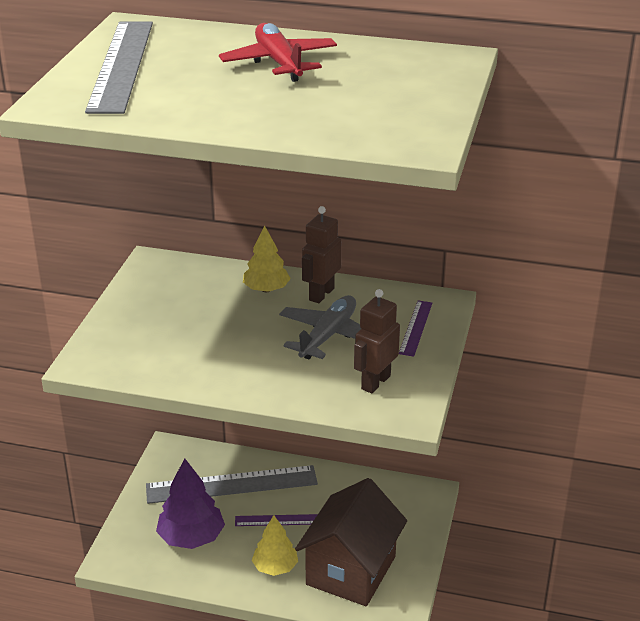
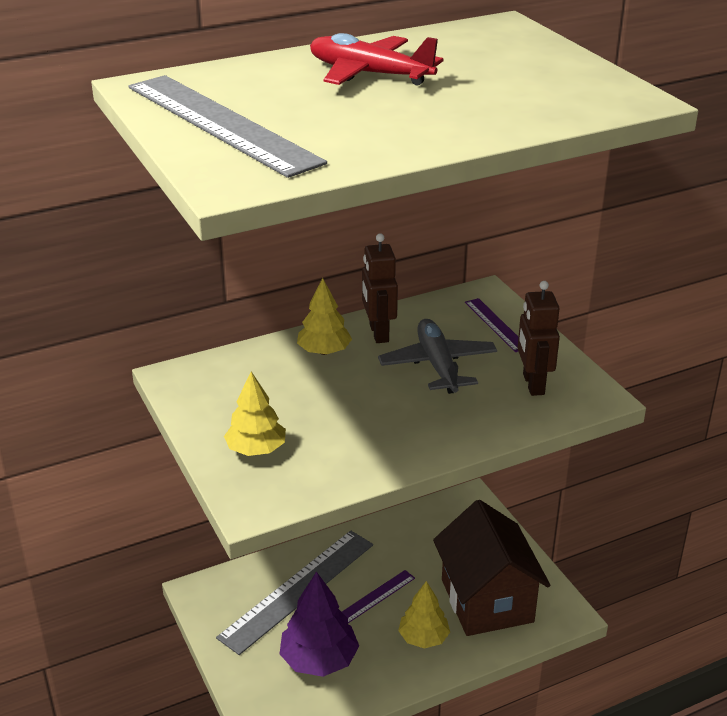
camera: 40 degrees left, 0 degrees up
(133, 331) = (256, 449): none -> yellow tree

